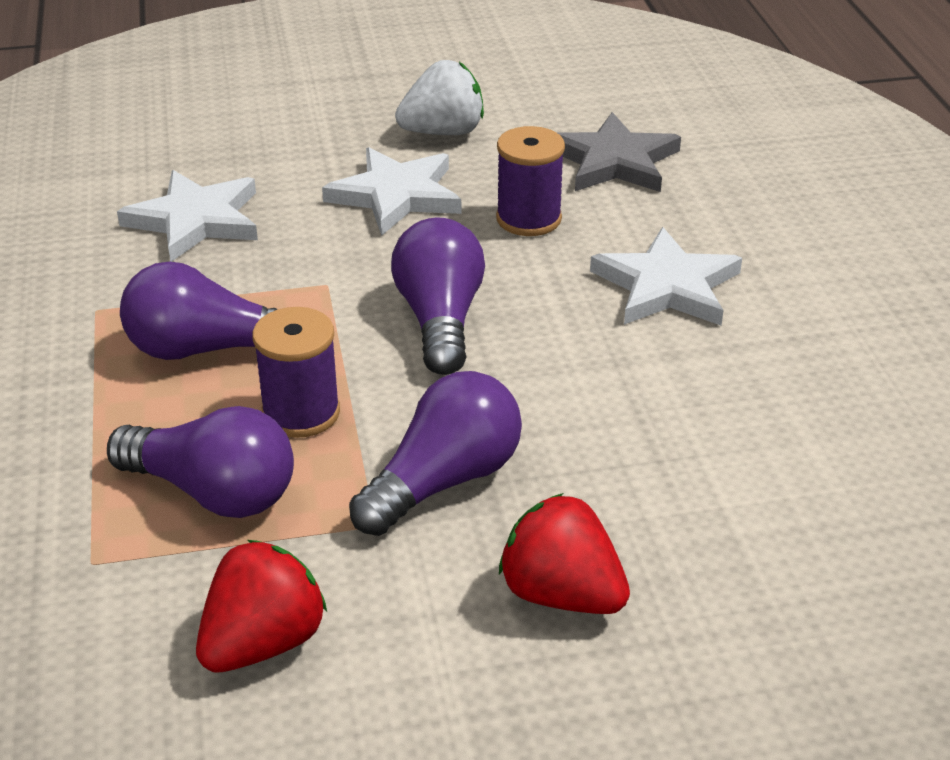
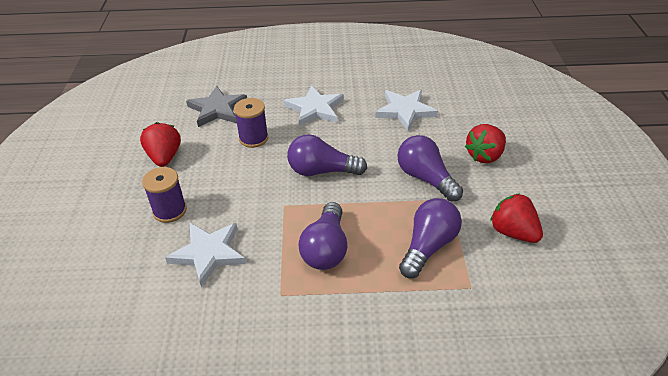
camera: 80 degrees left, 5 degrees up
(301, 413) = (379, 217): purple spool -> purple spool (169, 211)
(396, 195) = (216, 177): white star -> white star (405, 111)
(443, 132) = (164, 157): white strawberry -> red strawberry

